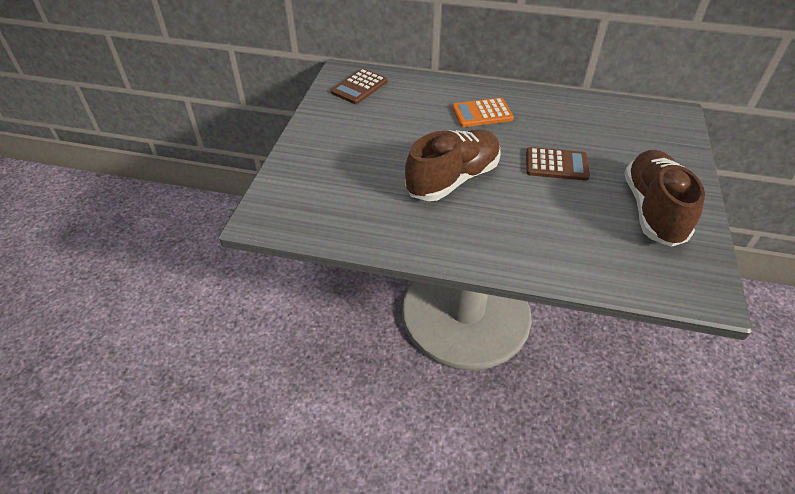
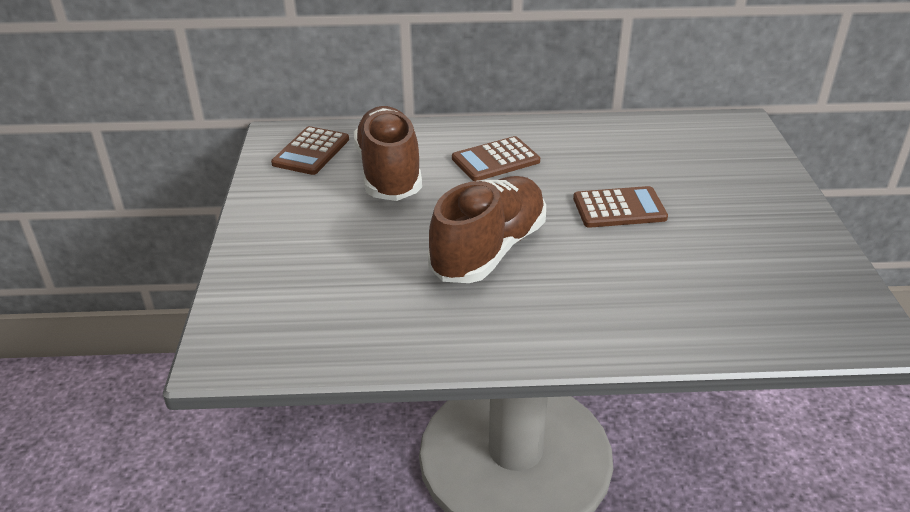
camera: 15 degrees left, 10 degrees down
(482, 113) = (495, 160): orange calculator -> brown calculator
(653, 210) = (762, 243): brown shoe -> brown shoe (389, 173)

